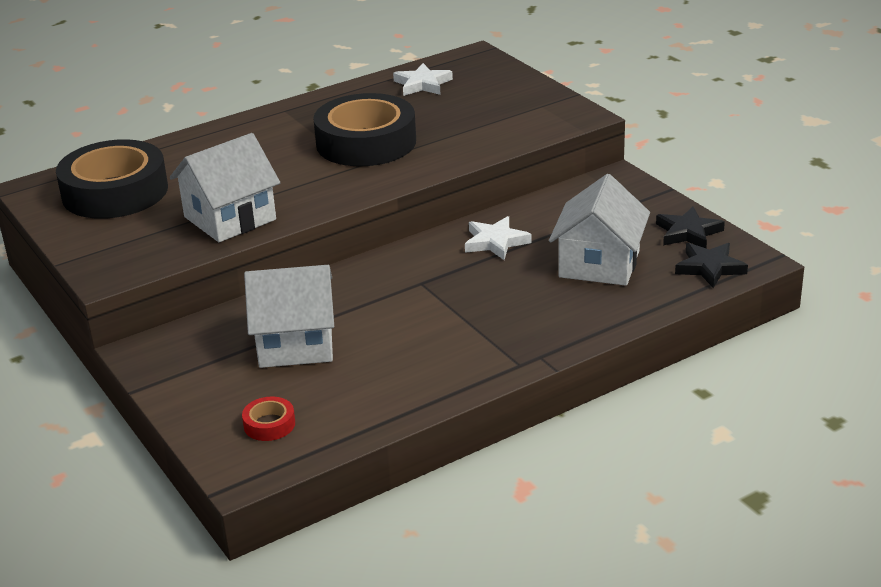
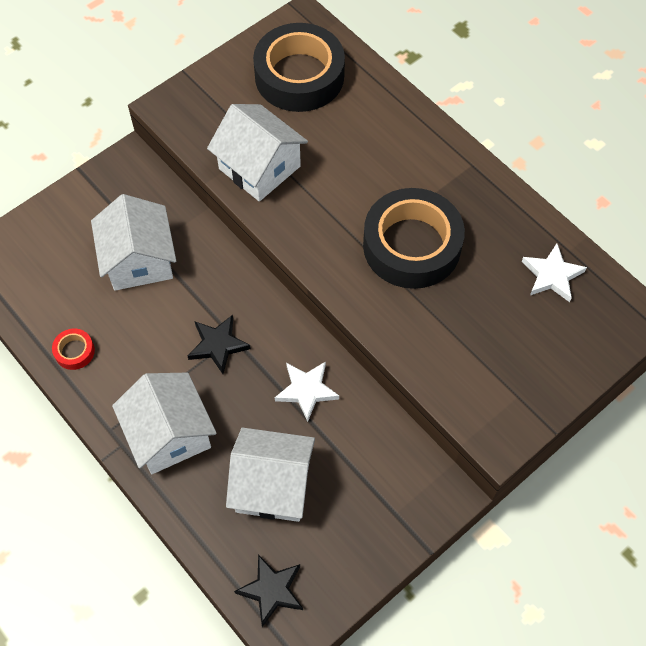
camera: 80 degrees right, 30 degrees up
(269, 424) = (35, 264): red tape -> red tape (74, 351)
(532, 324) = (169, 434): none -> white house
(688, 232) = (338, 569): black star -> black star (218, 345)

